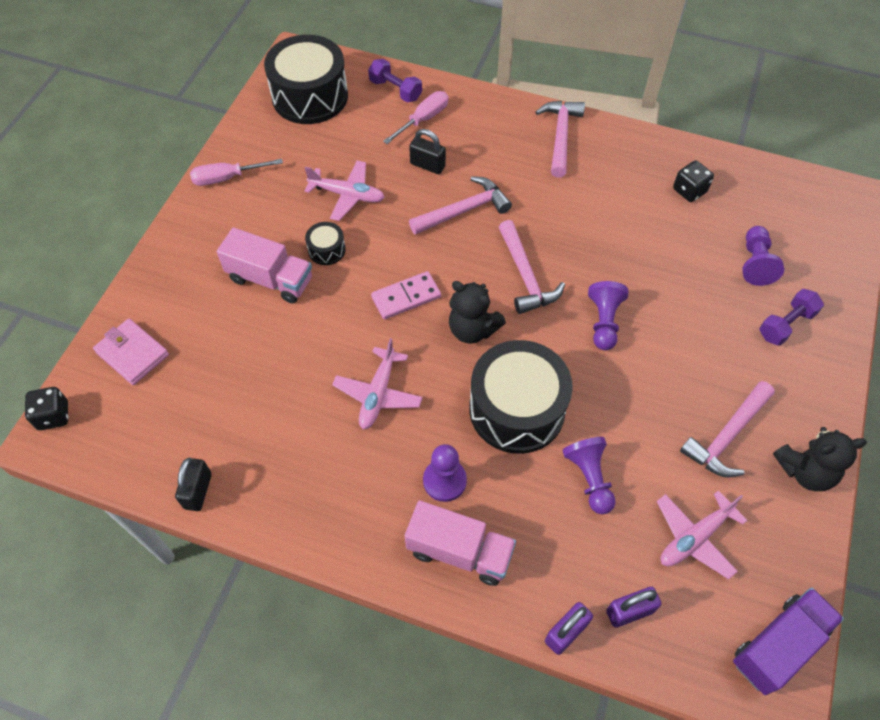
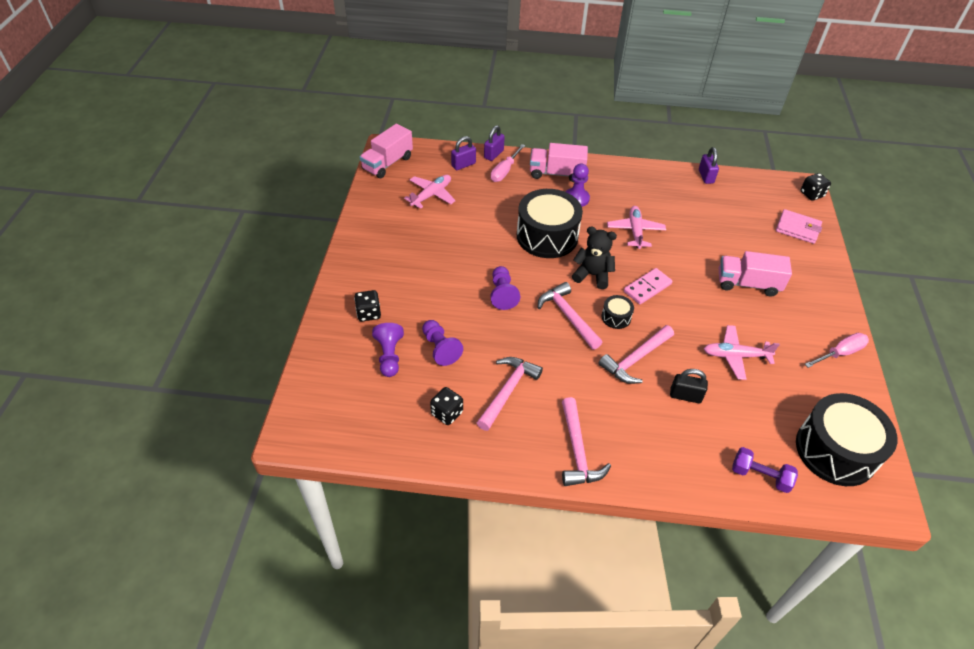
camera: 165 degrees right, 10 degrees down
(198, 491) = (706, 176): black padlock -> purple padlock
(326, 250) = (723, 310): black drum -> black drum (616, 317)
(423, 119) = (714, 444): pink screwdriver -> pink screwdriver (505, 171)
(589, 478) = (494, 211): purple pawn -> purple pawn (440, 348)
(727, 436) = (413, 242): pink hammer -> pink hammer (508, 391)
(778, 645) = (387, 163): purple truck -> pink truck
(786, 324) = (368, 313): purple dumbbell -> black dice
(805, 471) = (365, 232): black teddy bear -> none

